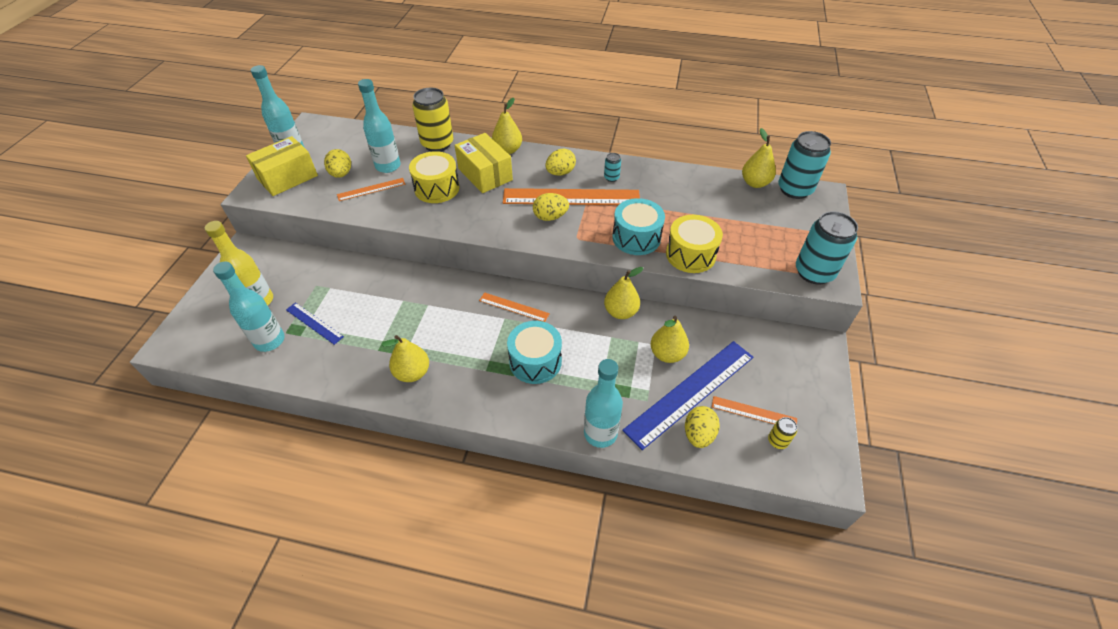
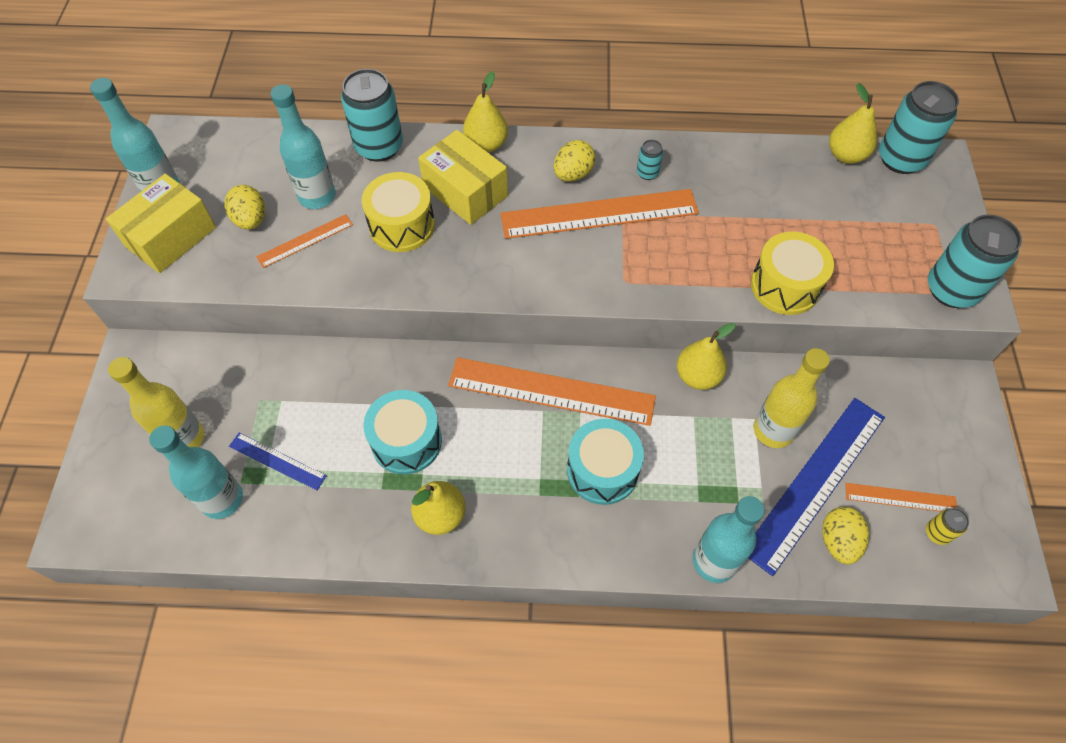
camera: 10 degrees left, 10 degrees up
(437, 144) = (379, 147): yellow can -> turquoise can
(514, 307) = (551, 391): orange ruler -> orange ruler, size x2.02
(550, 217) = (578, 251): yellow egg -> none
(636, 238) = (706, 269): turquoise drum -> turquoise drum (406, 441)
(667, 354) = (773, 430): yellow pear -> yellow bottle

